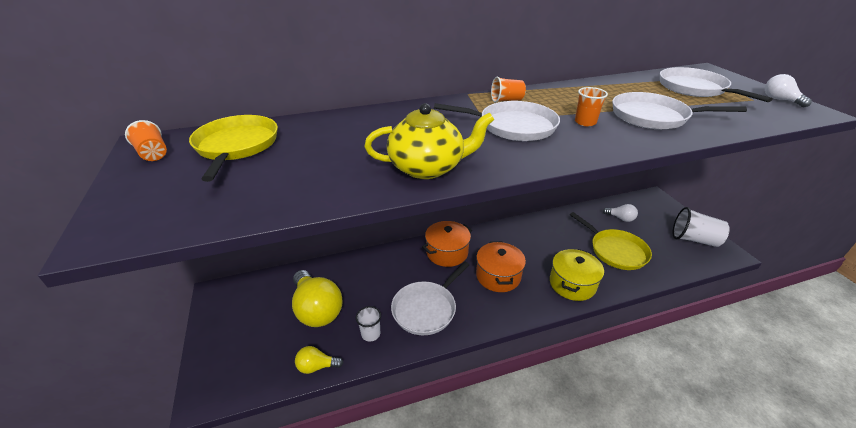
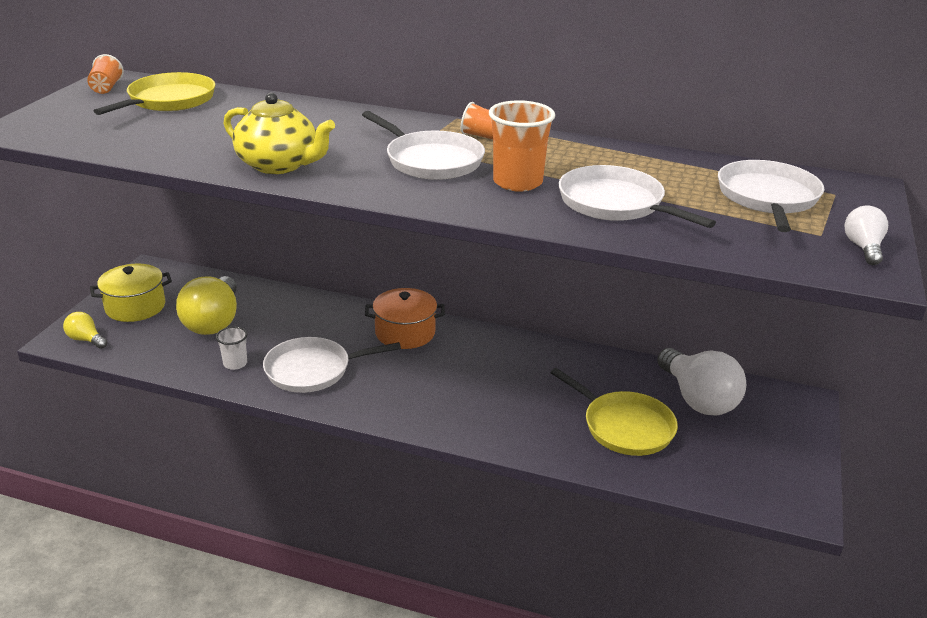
camera: 35 degrees right, 5 degrees down
(317, 366) = (162, 364): yellow light bulb -> yellow light bulb (86, 340)
(498, 276) = (430, 379): orange pot -> none
(572, 284) = (507, 428): yellow pot -> yellow pot (135, 307)
(585, 122) = (517, 182): orange cup -> orange cup, size x1.74
(615, 251) = (624, 427): yellow pan -> yellow pan turned 45 degrees counterclockwise
(620, 218) = (698, 399): white light bulb -> white light bulb, size x2.05
(694, 239) = (774, 471): white cup -> none

